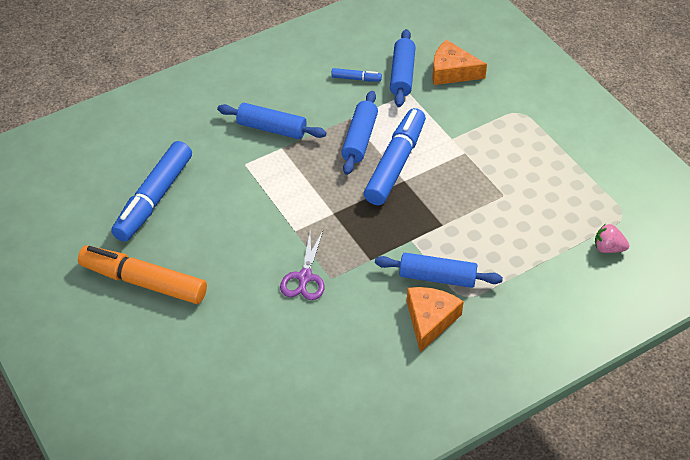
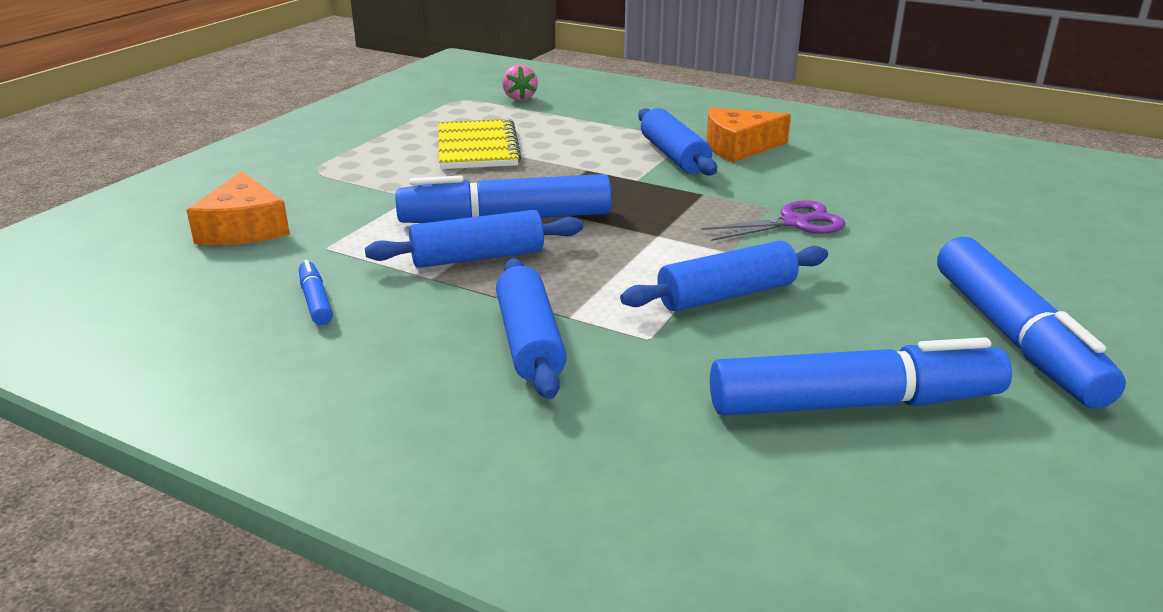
camera: 120 degrees left, 20 degrees down
(143, 282) = (1015, 338): orange marker -> blue marker
(402, 75) = (277, 264): blue rolling pin -> blue rolling pin (726, 295)
(513, 189) = (477, 148): none -> yellow notebook

